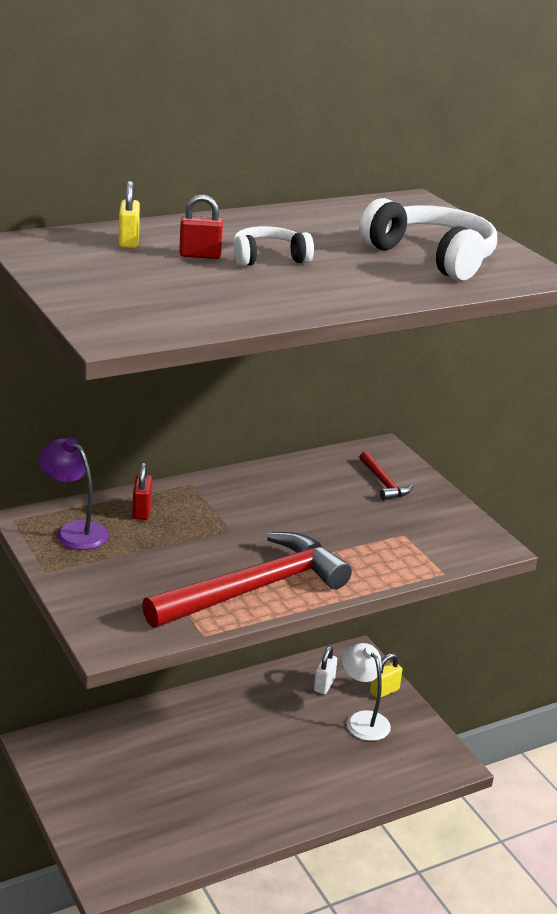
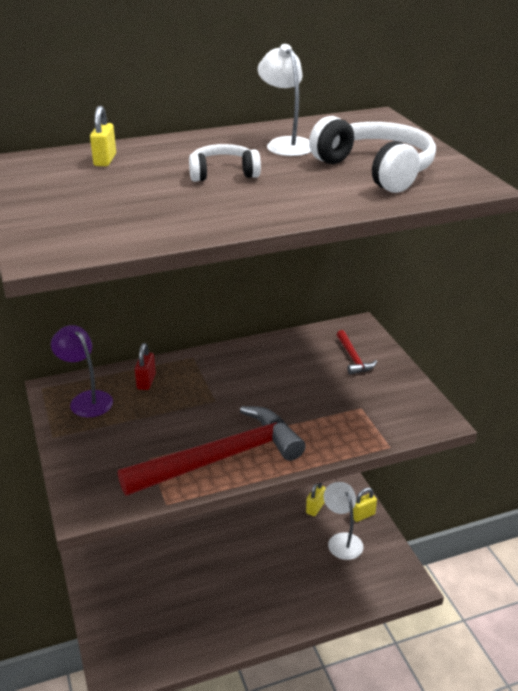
camera: 10 degrees right, 5 degrees up
(200, 255) = (162, 172): red padlock -> none
(324, 228) = (285, 144): none -> white lamp
(324, 685) = (315, 508): white padlock -> yellow padlock

